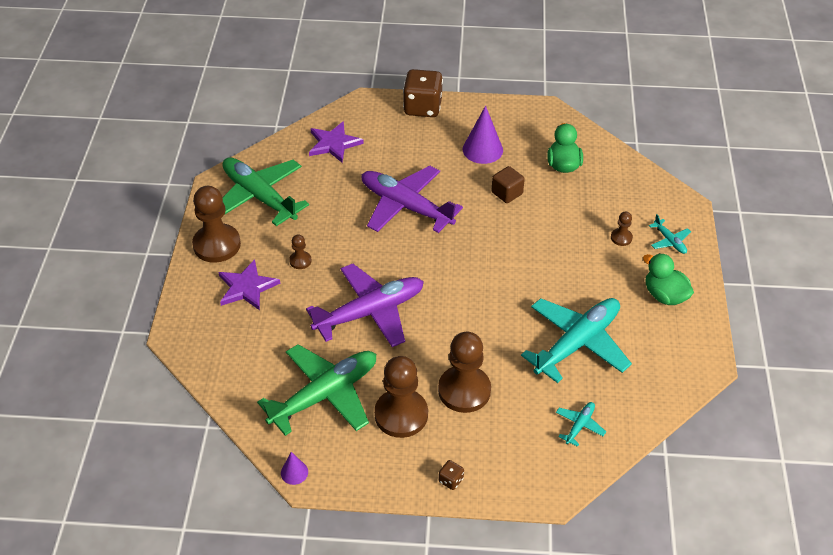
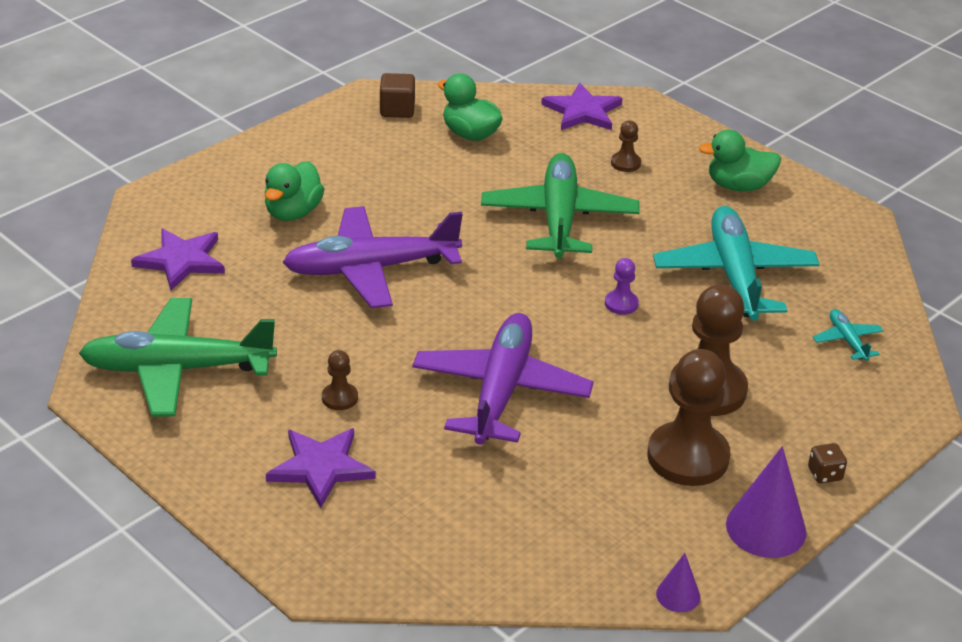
camera: 50 degrees left, 10 degrees down
(217, 245) = (207, 453): brown pawn -> none
(325, 395) = (585, 500): green plane -> green plane (559, 218)
(415, 152) = (293, 212): none -> green duck
(423, 107) = (230, 166): brown dice -> none
(482, 149) = (365, 167): purple cone -> purple cone (766, 528)
(494, 313) = (621, 304): none -> purple pawn
(507, 193) = (456, 192): brown cube -> brown cube (397, 110)
(646, 191) = (583, 111): none -> purple star
(669, 241) = (670, 139): turquoise plane -> none

